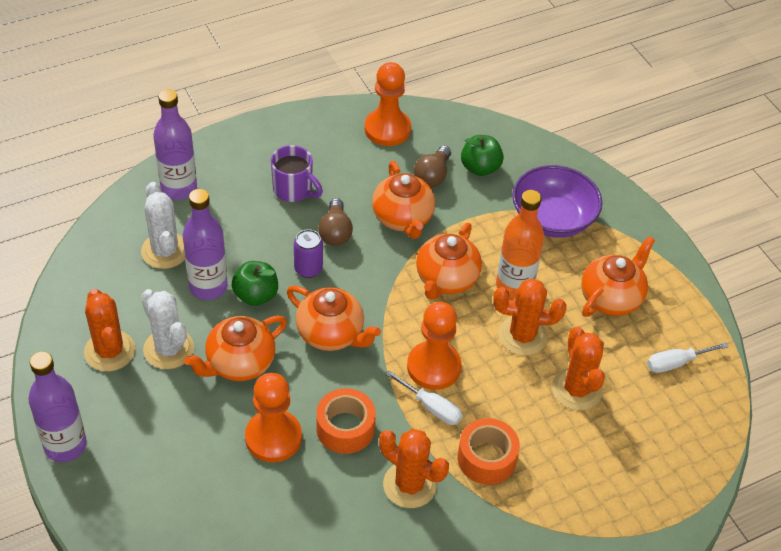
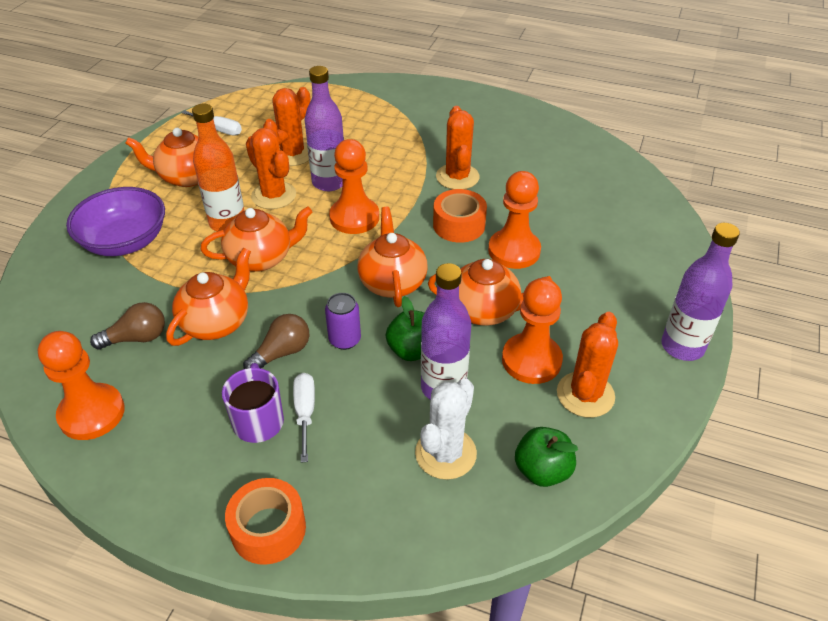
camera: 130 degrees left, 5 degrees down
(168, 349) = (531, 360): white cactus -> orange pawn
(179, 188) = (357, 517): purple bottle -> purple bottle (329, 182)
(431, 407) = (389, 200): white screwdriver -> white screwdriver (305, 412)
(480, 168) = (95, 315): green apple -> green apple (542, 470)
(486, 458) = (395, 160): orange tape -> orange tape (268, 529)

